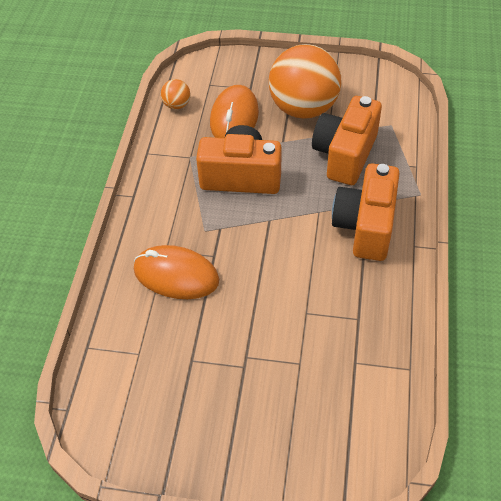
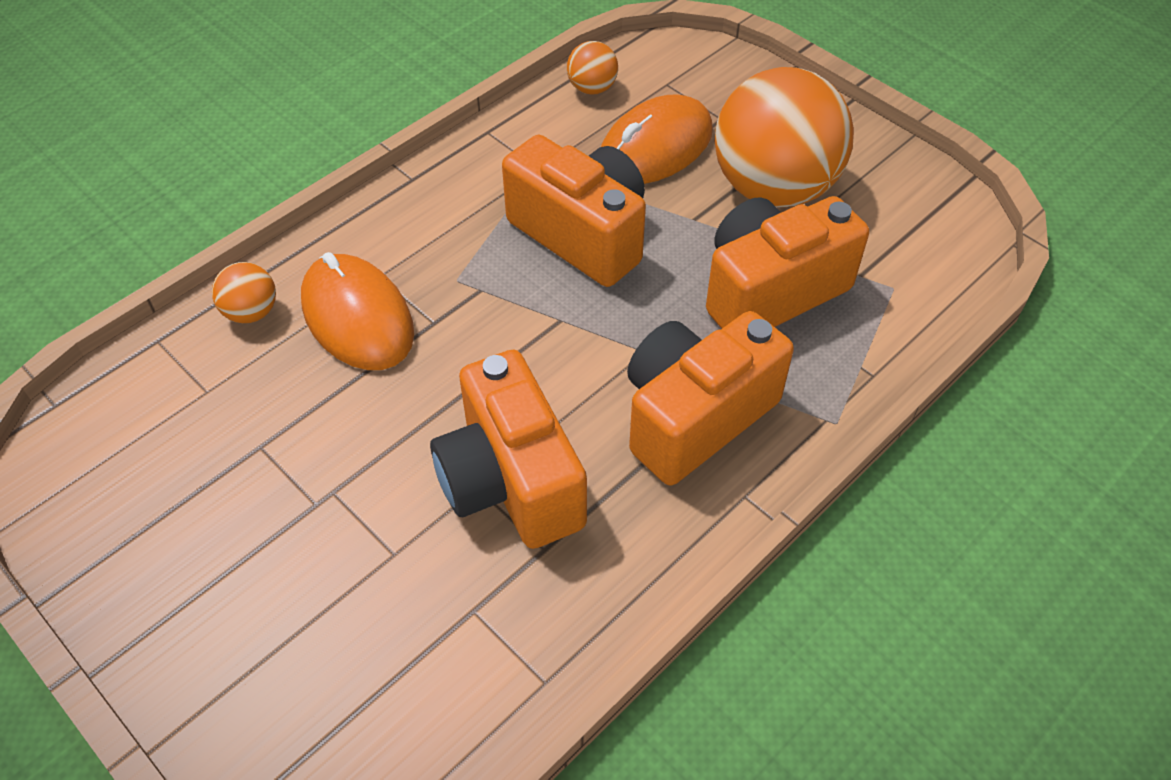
camera: 35 degrees right, 0 degrees up
(121, 305) = (251, 312): none -> orange ball
(318, 301) = (510, 481): none -> orange camera

